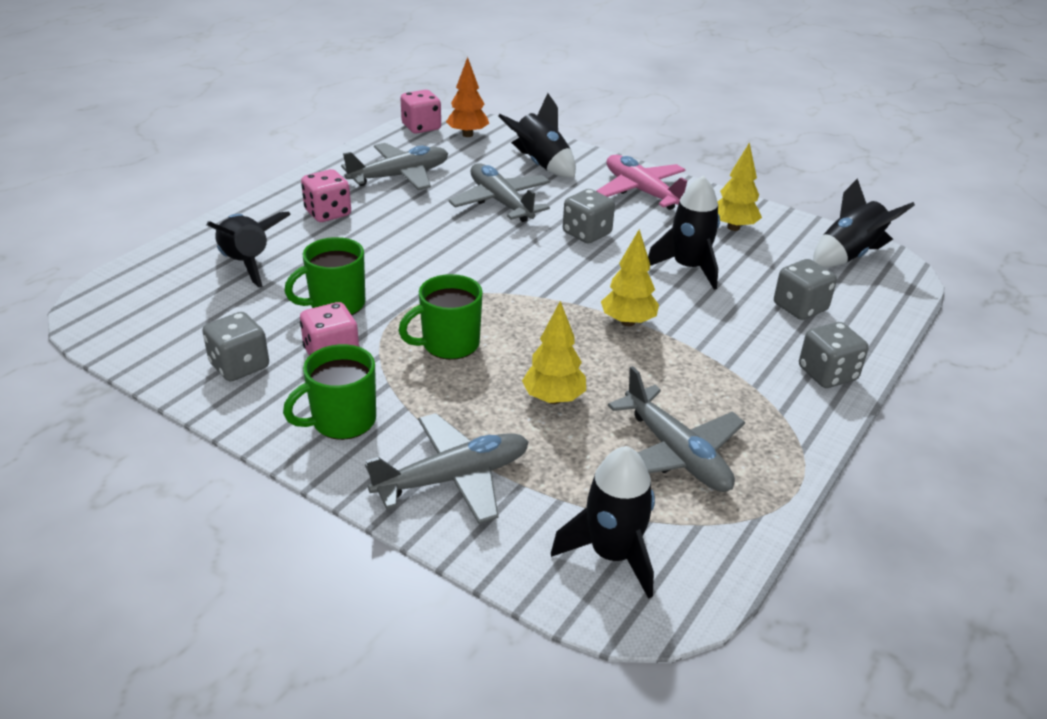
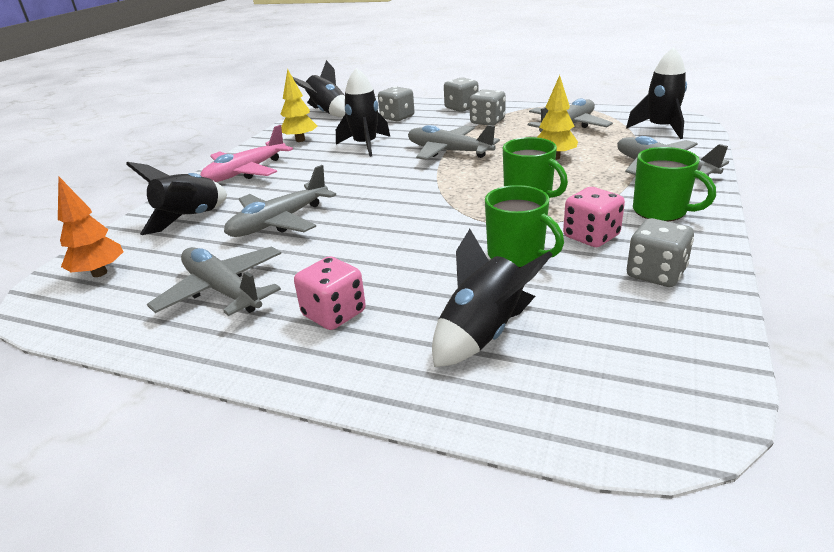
camera: 100 degrees left, 5 degrees down
(421, 127) = (64, 311): pink dice -> none
(587, 233) = (328, 180): grey dice -> grey dice (487, 122)
(628, 322) = (448, 151): yellow tree -> grey plane

